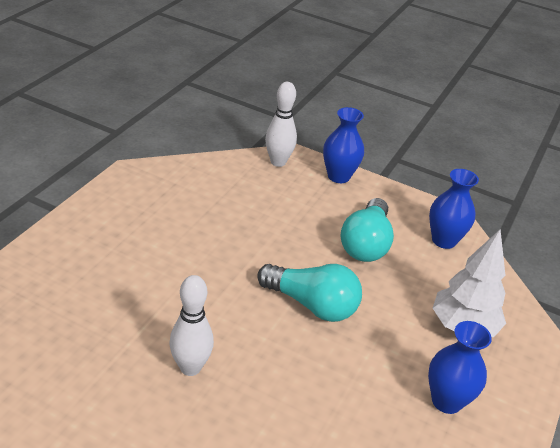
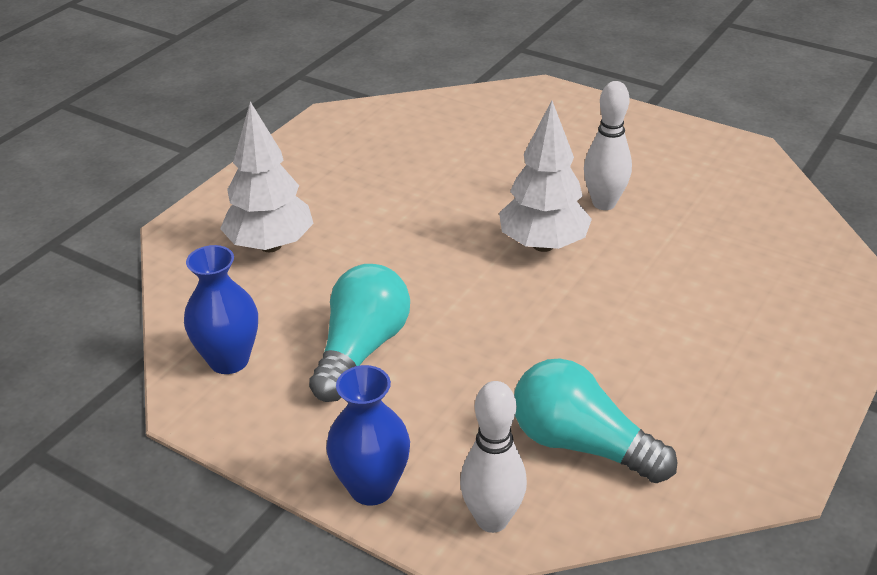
camera: 170 degrees left, 0 degrees up
(247, 322) = (543, 245): none -> white tree
(312, 305) = (460, 265): turquoise light bulb -> turquoise light bulb (581, 444)
(446, 401) = (329, 181): blue vase -> none

